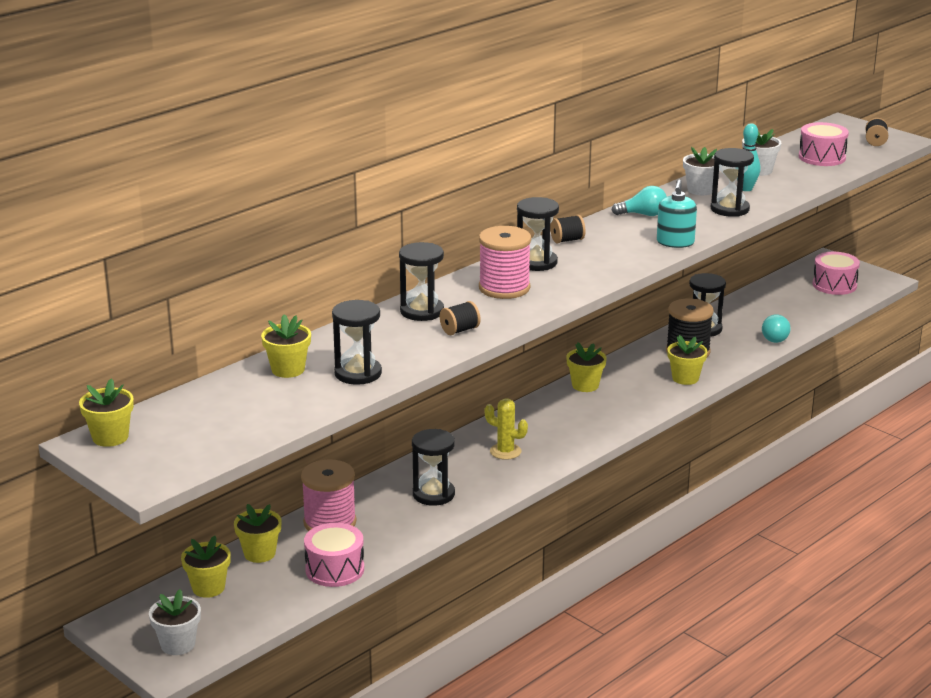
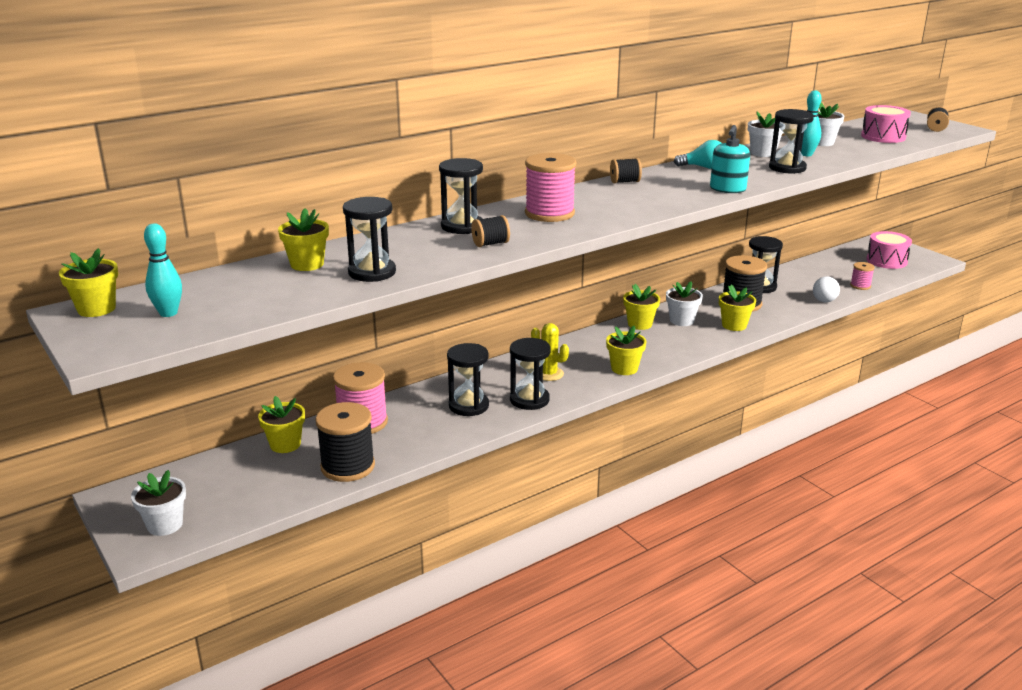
camera: 10 degrees right, 0 degrees up
(185, 435) = (168, 313): none -> turquoise bowling pin
(208, 588) = (222, 472): yellow flower pot -> yellow flower pot (624, 368)
(335, 569) = (348, 466): pink drum -> black spool
(536, 262) = (589, 196): black hourglass -> black hourglass (529, 400)
(629, 377) = (681, 320): none -> white flower pot
(775, 337) = (825, 298): turquoise light bulb -> white light bulb
(810, 319) = (860, 286): none -> pink spool

